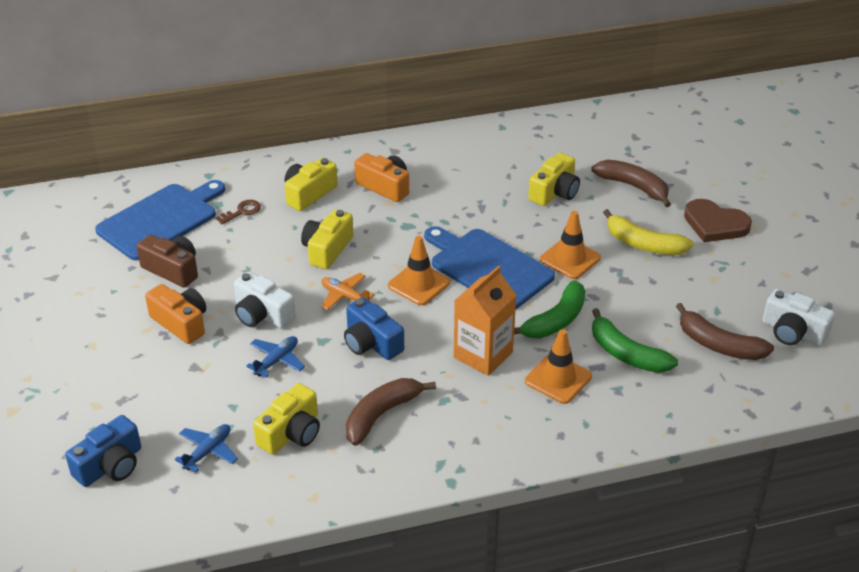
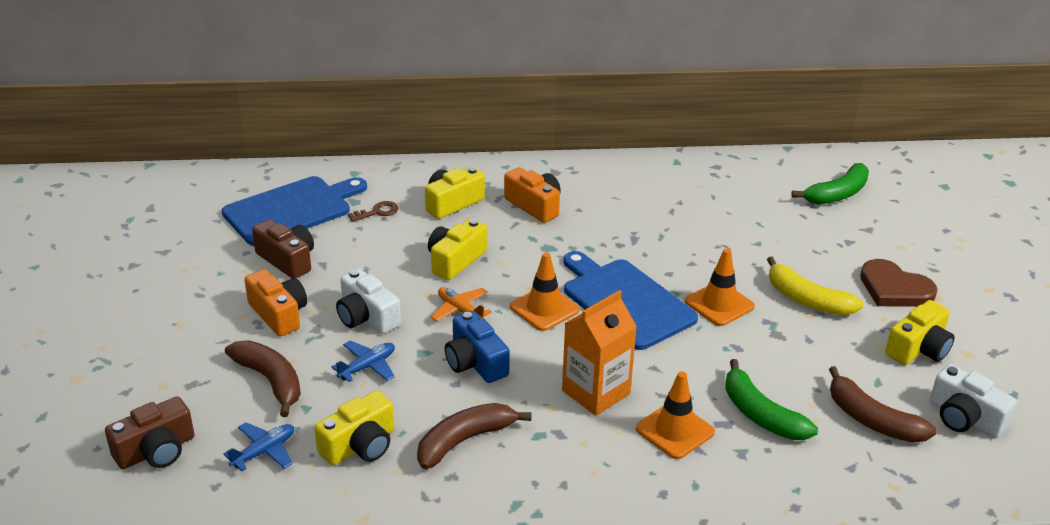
camera: 10 degrees right, 5 degrees down
(110, 465) = (156, 451): blue camera -> brown camera
(555, 192) = (719, 233): yellow camera -> yellow camera (919, 349)
(555, 321) = (687, 367): green banana -> green banana (837, 194)
(633, 187) = (809, 238): brown banana -> brown banana (270, 381)

